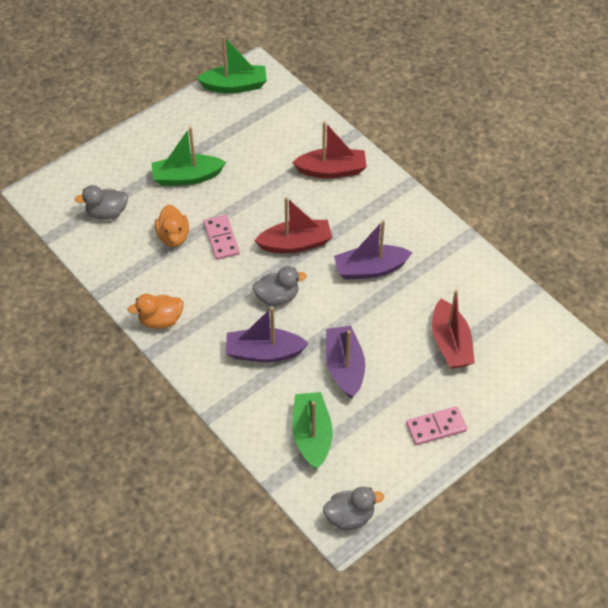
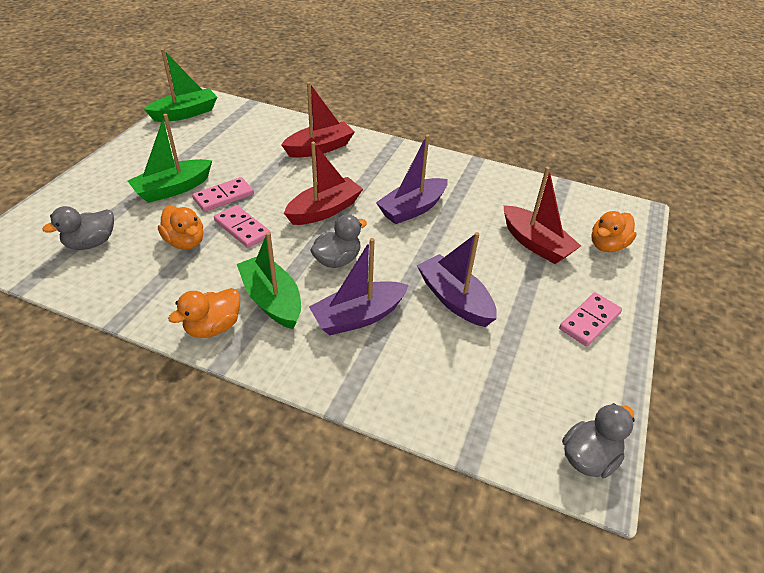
camera: 30 degrees left, 10 degrees down
(222, 200) = (224, 197): none -> pink domino
(312, 435) = (474, 382): green boat -> green boat (272, 300)
(513, 369) = (607, 245): none -> orange duck

